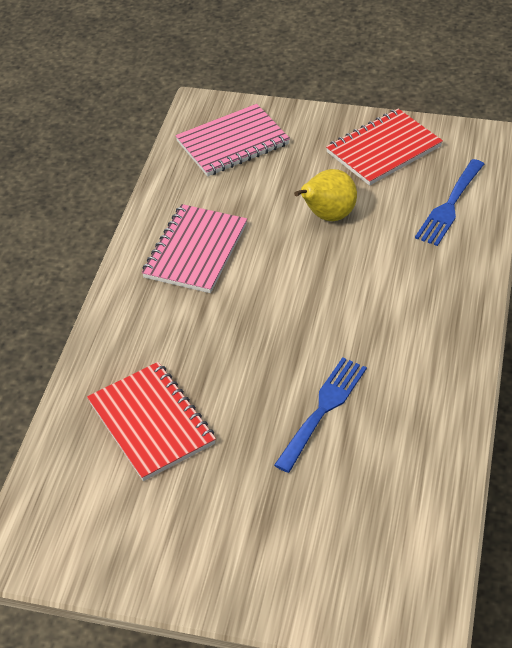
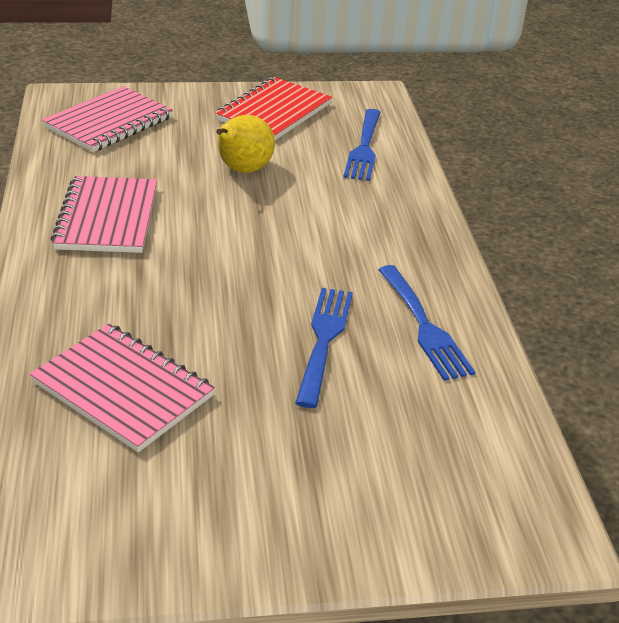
camera: 25 degrees left, 10 degrees down
(151, 423) = (123, 389): red notebook -> pink notebook
(413, 413) = (424, 326): none -> blue fork

